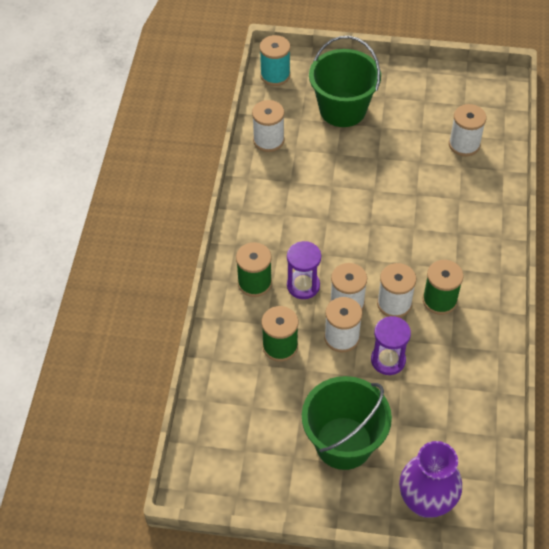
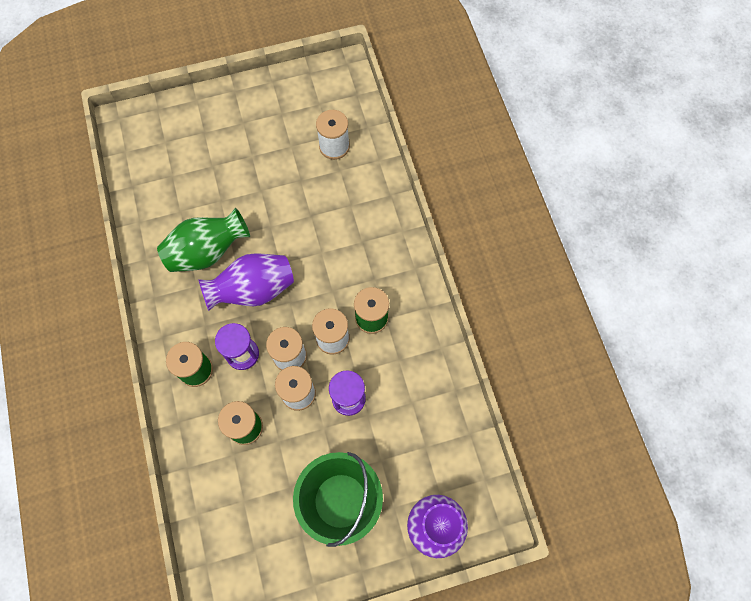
camera: 25 degrees left, 15 degrees up
(268, 140) = (150, 211): white spool -> none
(275, 75) = (129, 137): turquoise spool -> none
(306, 191) = (207, 252): none -> green vase
(335, 237) = (253, 290): none -> purple vase
(342, 109) = (208, 150): green bucket -> none

